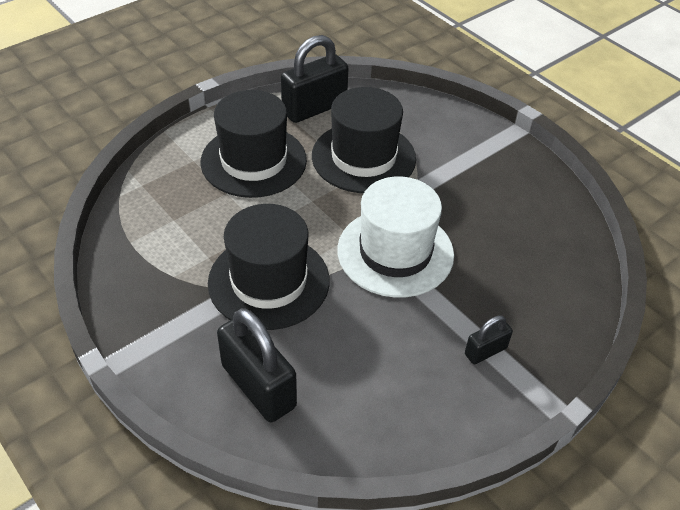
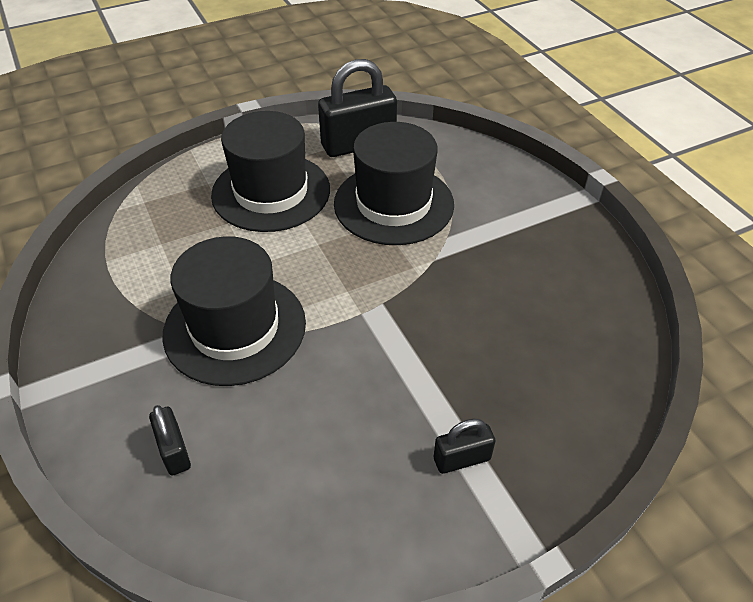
camera: 15 degrees right, 0 degrees up
(258, 386) = (174, 451): black padlock -> black padlock, size x0.51
(395, 252) = (392, 317): white hat -> none

